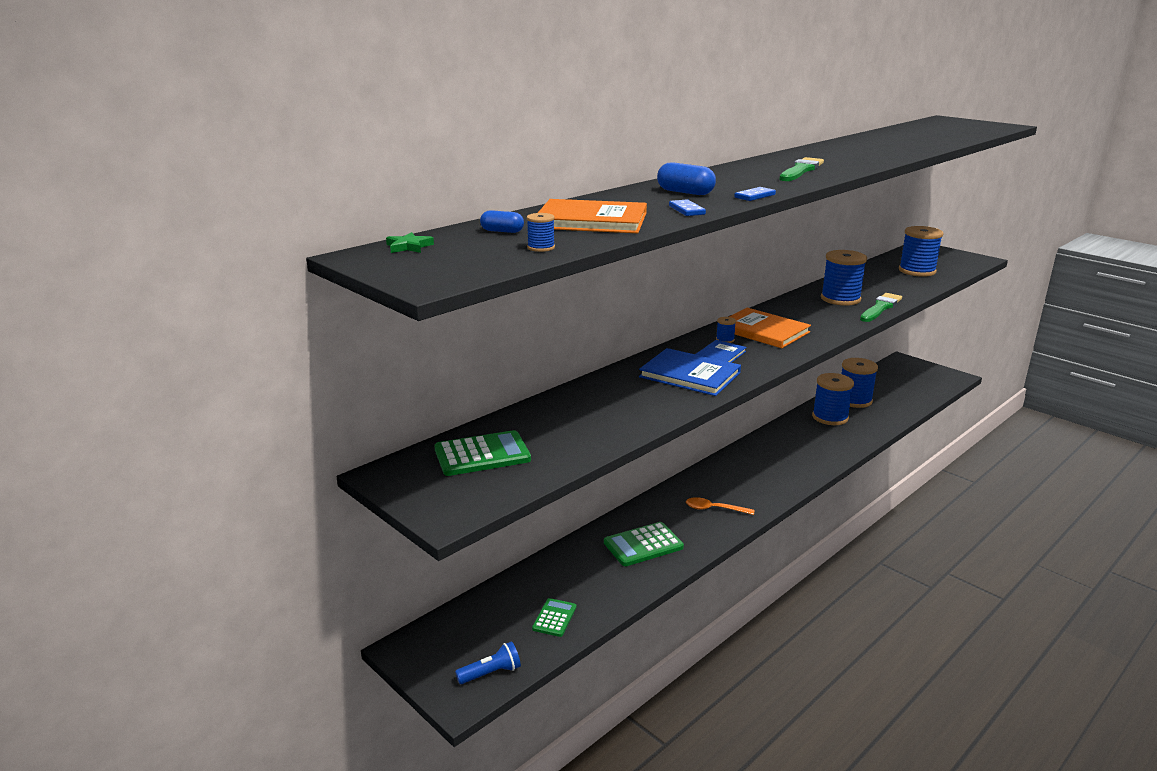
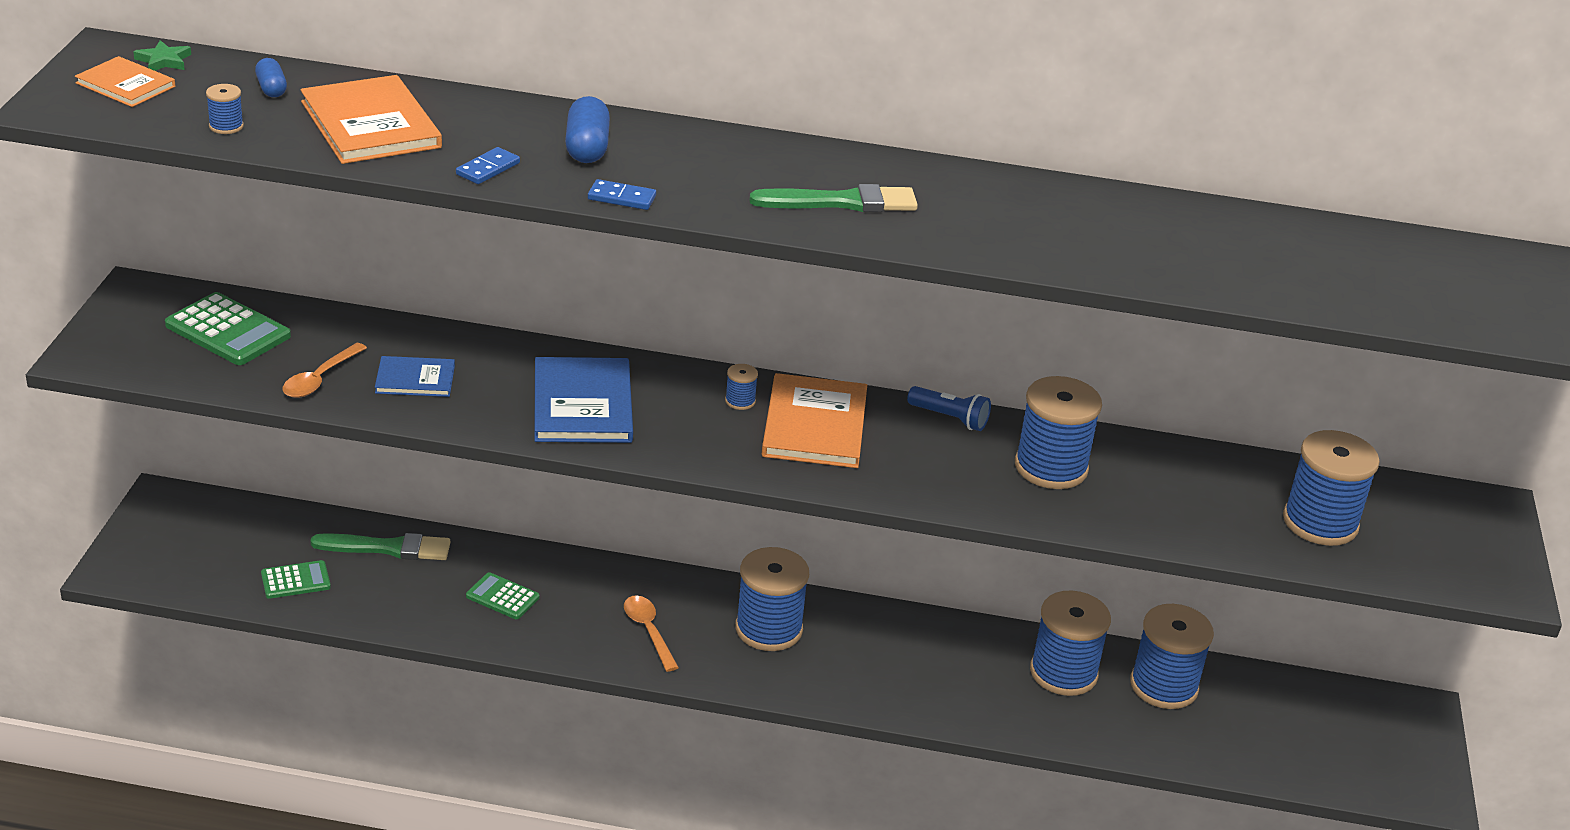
camera: 50 degrees right, 10 degrees up
(429, 260) = (125, 85): none -> orange book
(491, 673) = (169, 573): blue flashlight -> blue flashlight (949, 418)
(579, 439) = (320, 379): none -> orange spoon
(643, 545) = (502, 597): green calculator -> green calculator, size x0.61
(720, 355) = (678, 411): blue book -> blue book (415, 379)
(741, 475) = (768, 629): none -> blue spool
(880, 308) = (1057, 515): green brush -> green brush (387, 548)

